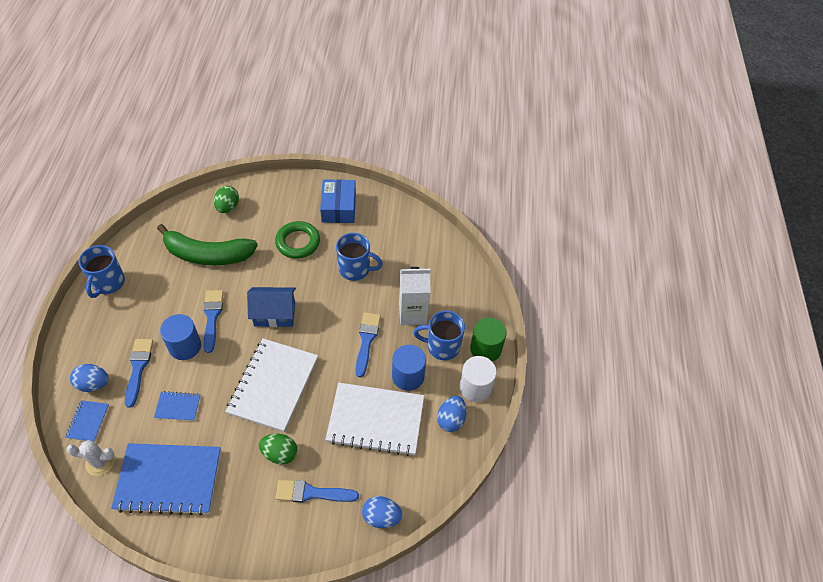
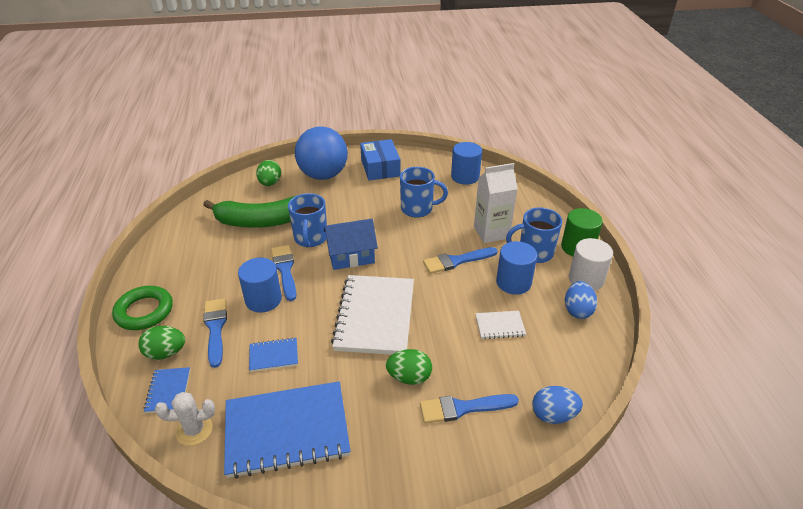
camera: 10 degrees left, 15 degrees down
(93, 384) = (166, 353): blue egg -> green egg
(108, 283) = (160, 261): blue mug -> blue mug (310, 238)
(281, 206) = (323, 175): none -> blue ball
(298, 242) = (351, 198): green ring -> green ring (144, 311)
(366, 340) = (456, 261): blue brush -> blue brush turned 105 degrees counterclockwise
(375, 420) = (500, 326): white notebook -> white notebook, size x0.45
(417, 236) = (465, 177): none -> blue cylinder

